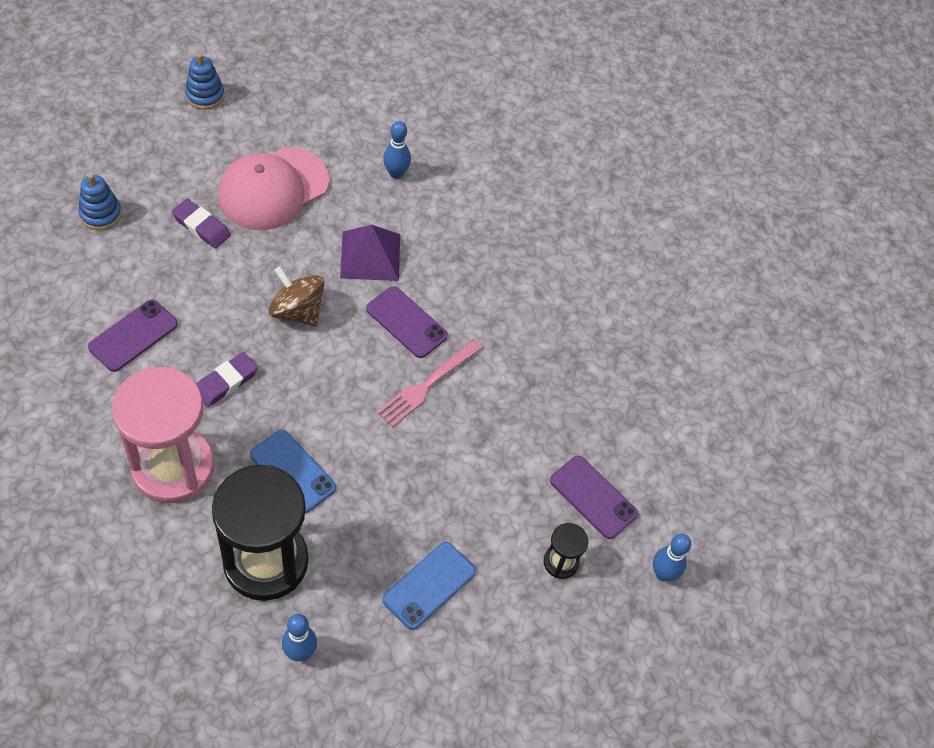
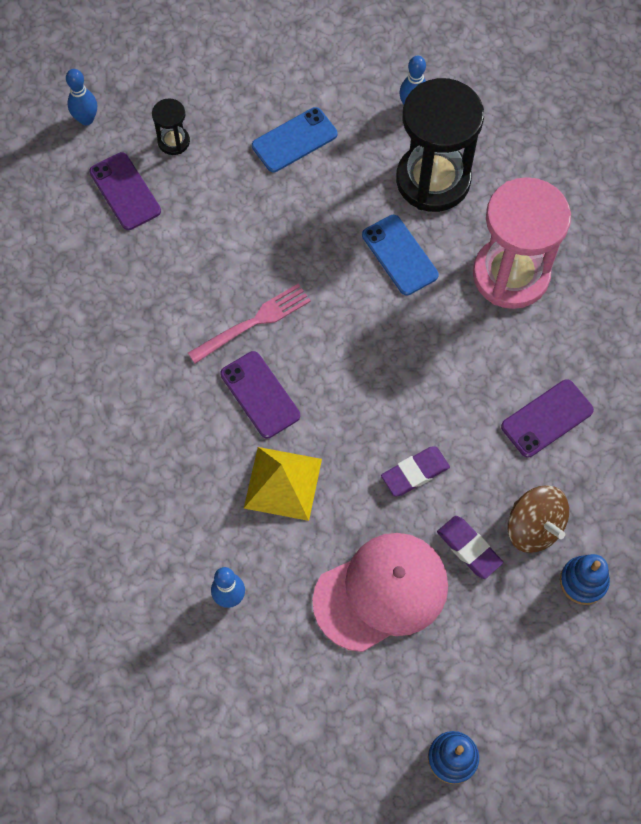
camera: 160 degrees left, 10 degrees up
(226, 382) = (455, 353): purple eraser -> purple eraser (415, 473)
(297, 311) = (373, 424): brown spinning top -> brown spinning top (533, 527)
(370, 255) = (283, 483): purple pyramid -> yellow pyramid

